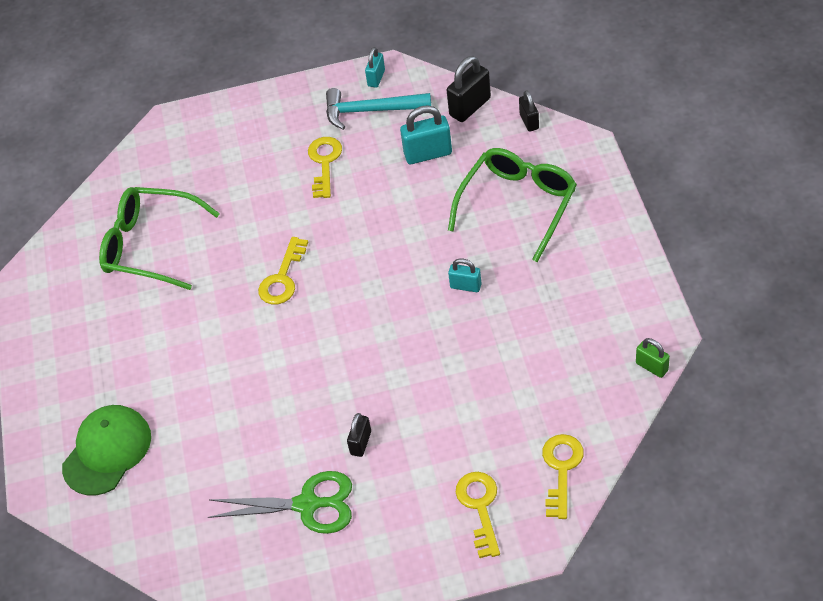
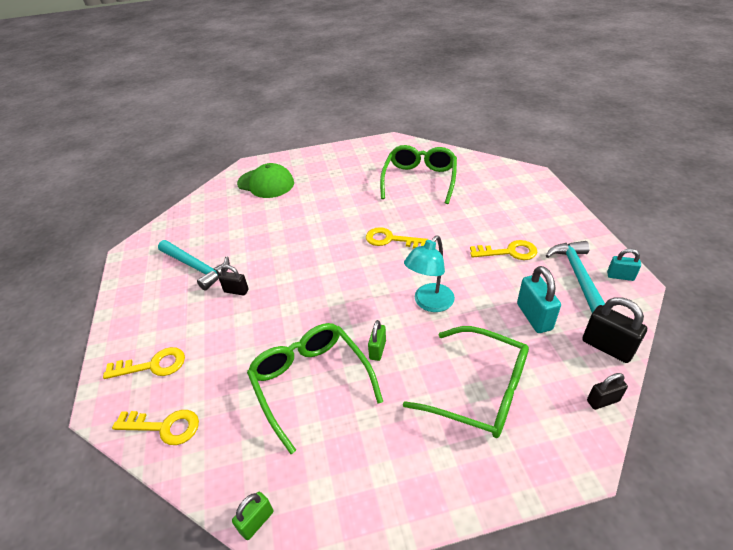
camera: 85 degrees right, 10 degrees down
(307, 505) = (196, 267): green scissors -> turquoise hammer
(401, 240) = (429, 303): none -> turquoise lamp
(465, 286) = (377, 350): turquoise padlock -> green padlock
(507, 343) = (310, 382): none -> green glasses

